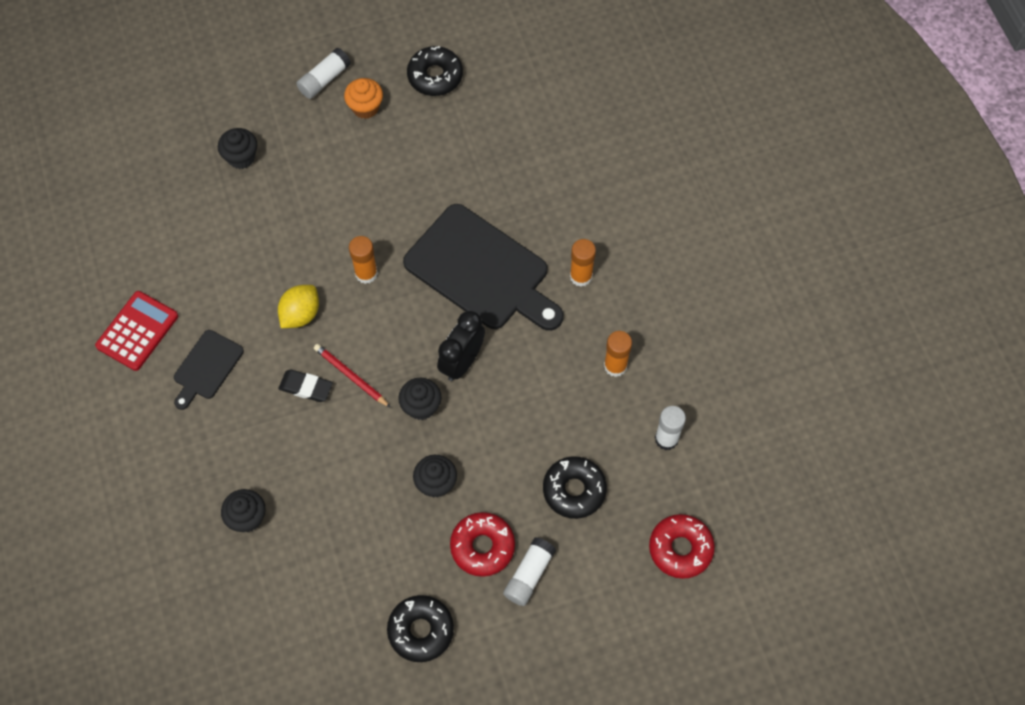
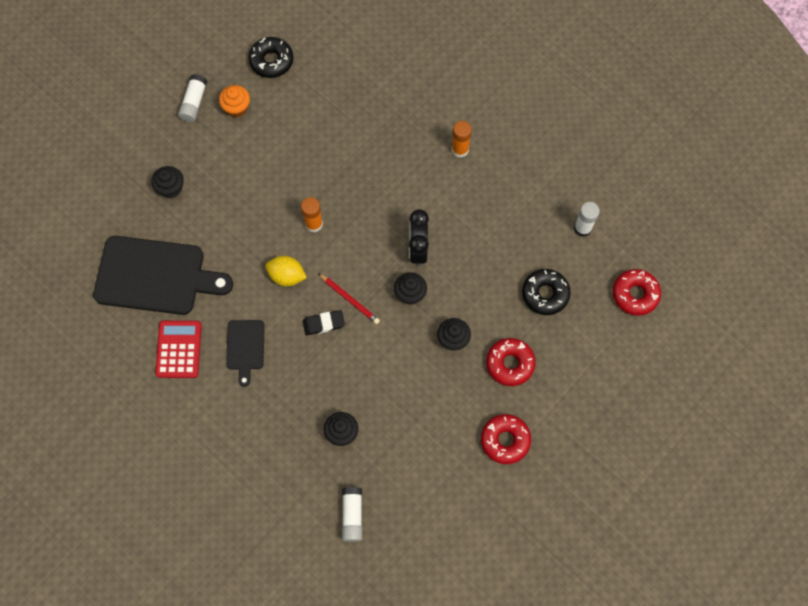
camera: 30 degrees left, 5 degrees up
(300, 314) = (287, 276): yellow lemon -> yellow lemon turned 75 degrees counterclockwise
(351, 376) = (349, 299): red pencil -> red pencil turned 150 degrees counterclockwise
(421, 630) = (505, 440): black donut -> red donut
(481, 270) = (391, 180): black cutting board -> black cutting board (155, 276)
(529, 575) = (551, 365): white glue stick -> white glue stick (352, 515)
(615, 366) = (520, 198): orange glue stick -> none

